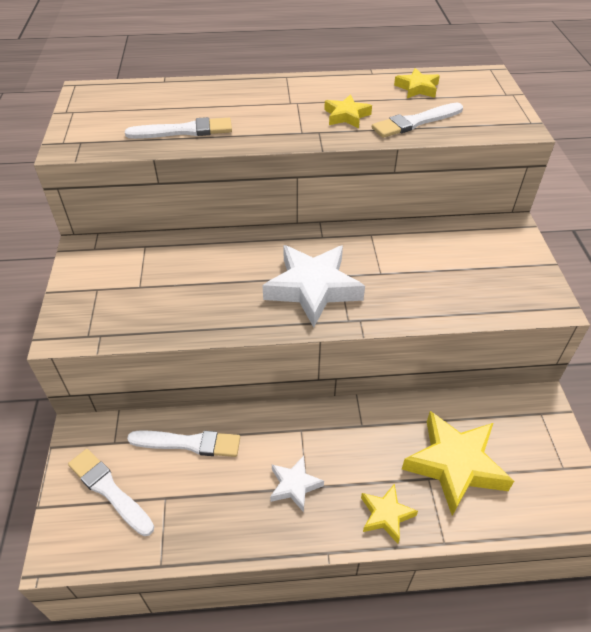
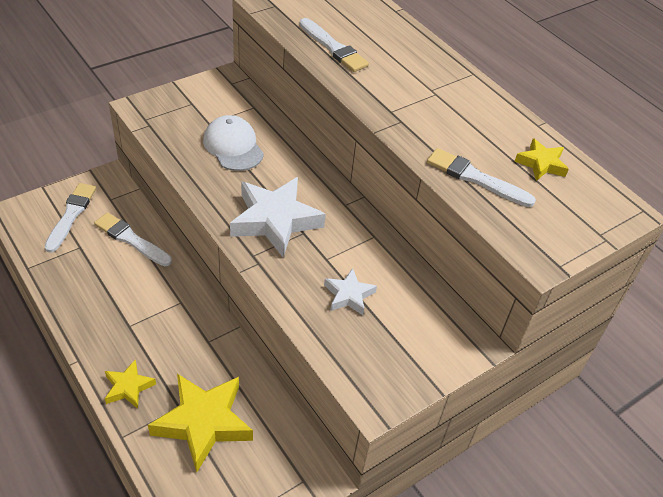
camera: 55 degrees right, 0 degrees up
(189, 281) = (233, 146): none -> white cap
(189, 443) = (131, 239): white brush -> white brush turned 150 degrees clockwise
(294, 485) = (126, 317): white star -> white star (349, 295)
(346, 116) = (442, 130): yellow star -> none

